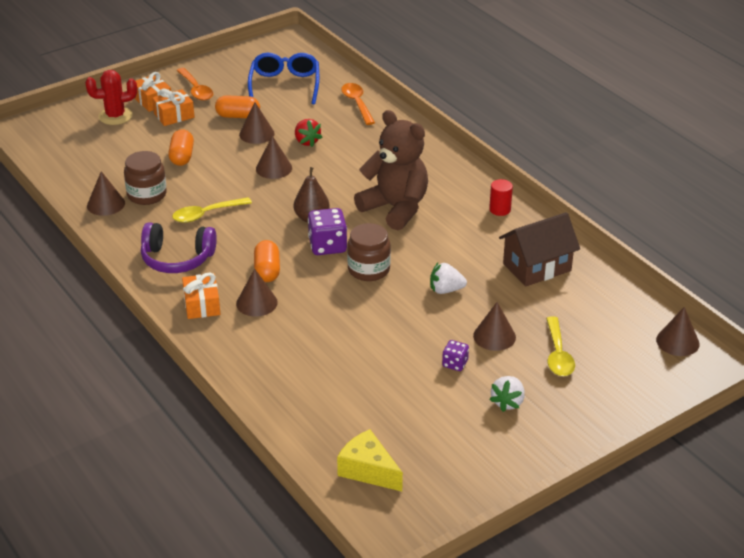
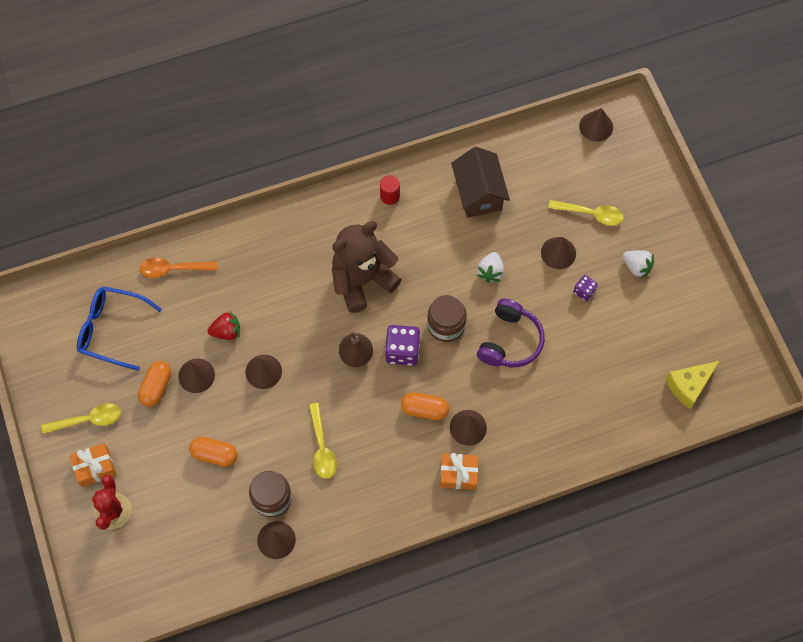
camera: 75 degrees left, 30 degrees up
(174, 115) = (133, 450): orange gift -> none
(177, 259) = (385, 485): purple headphones -> purple headphones (510, 341)
(196, 89) = (88, 420): orange spoon -> yellow spoon

